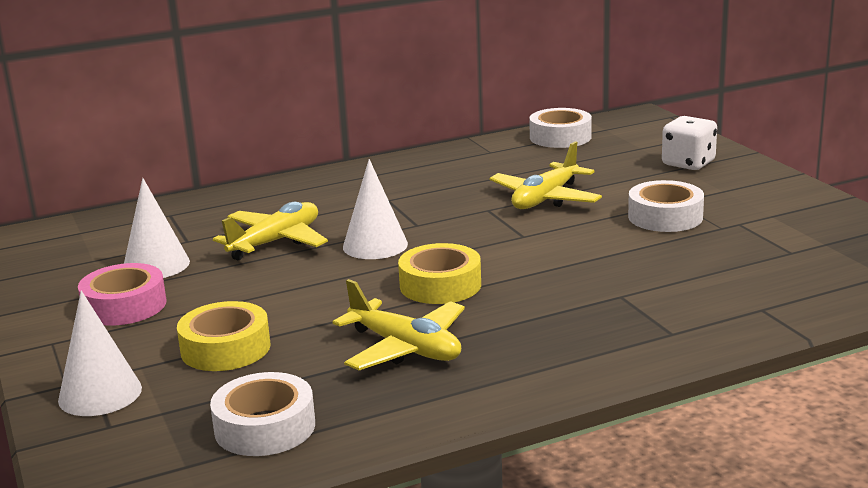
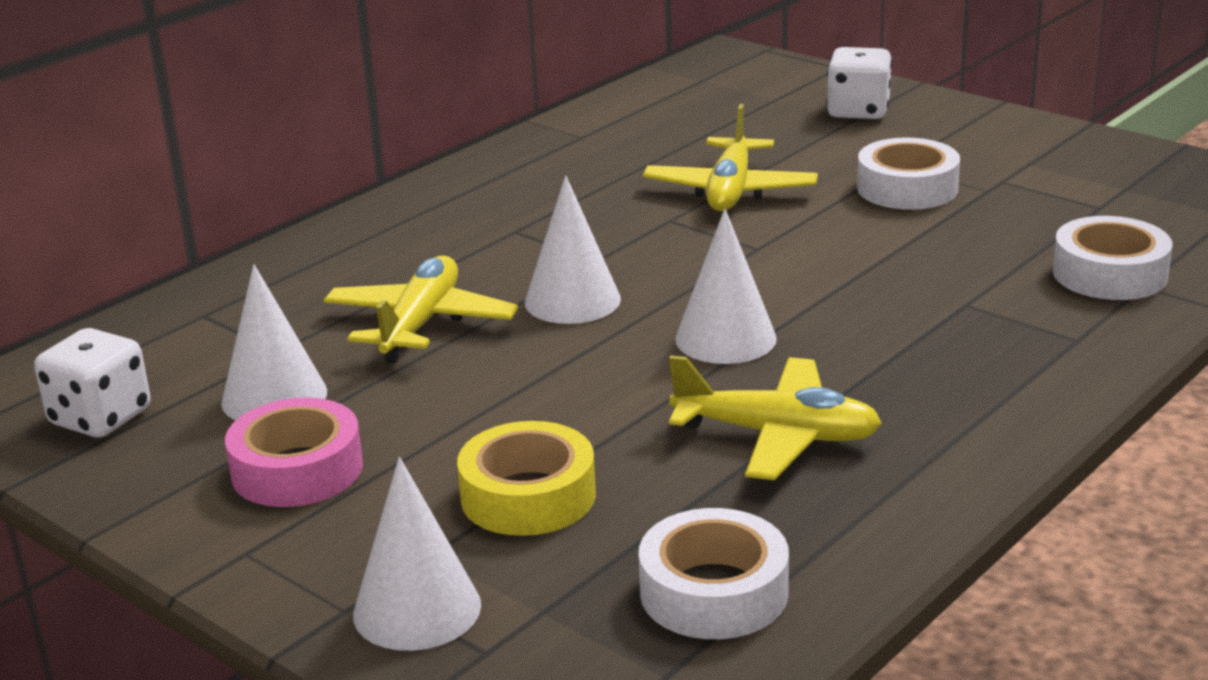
camera: 25 degrees left, 5 degrees up
(61, 257) = (100, 418): none -> white dice
(440, 285) = (725, 338): yellow tape -> white cone
(560, 137) = (655, 100): white tape -> white tape (1109, 274)

